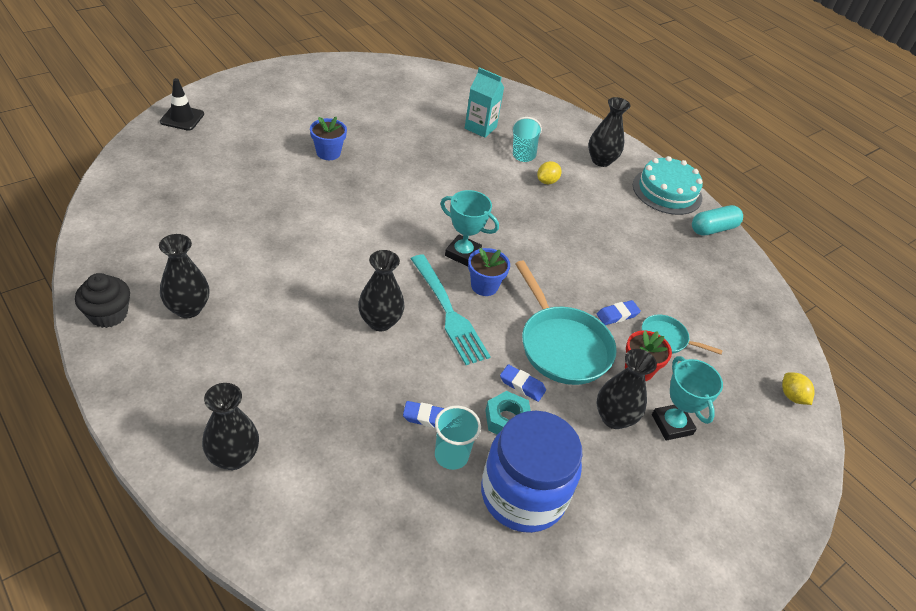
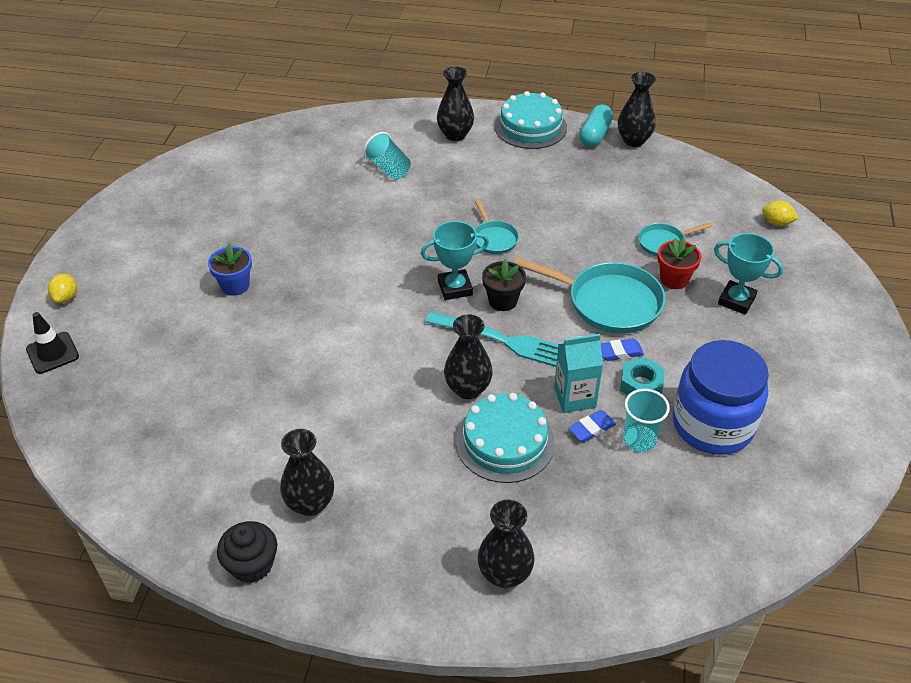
camera: 35 degrees left, 0 degrees up
(355, 375) = (505, 442): none -> turquoise cake
(480, 128) = (329, 172): turquoise carton -> turquoise carton (574, 397)
(484, 286) = (503, 301): blue flower pot -> black flower pot
(535, 243) = (494, 238): none -> turquoise pan
(547, 181) = (439, 181): yellow lemon -> yellow lemon (66, 297)
(614, 418) = (700, 326): black vase -> black vase (633, 140)
(617, 315) = (614, 250): blue eraser -> none

